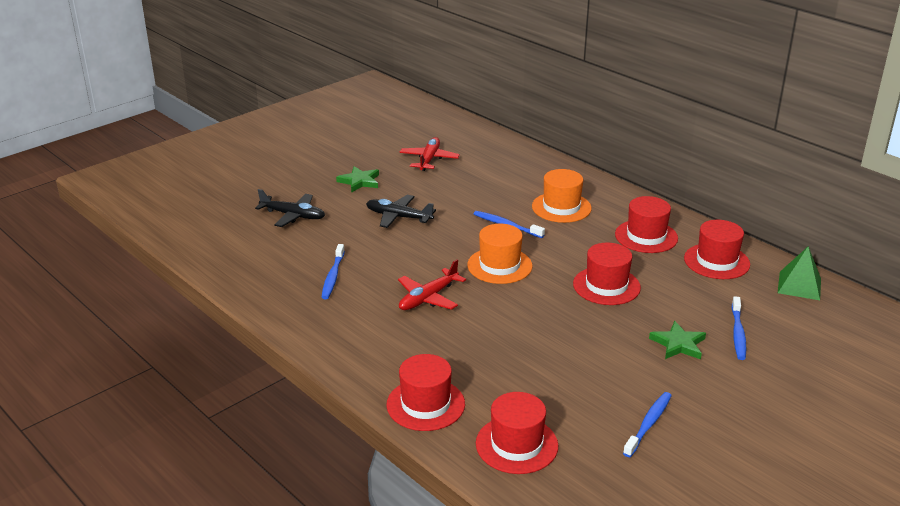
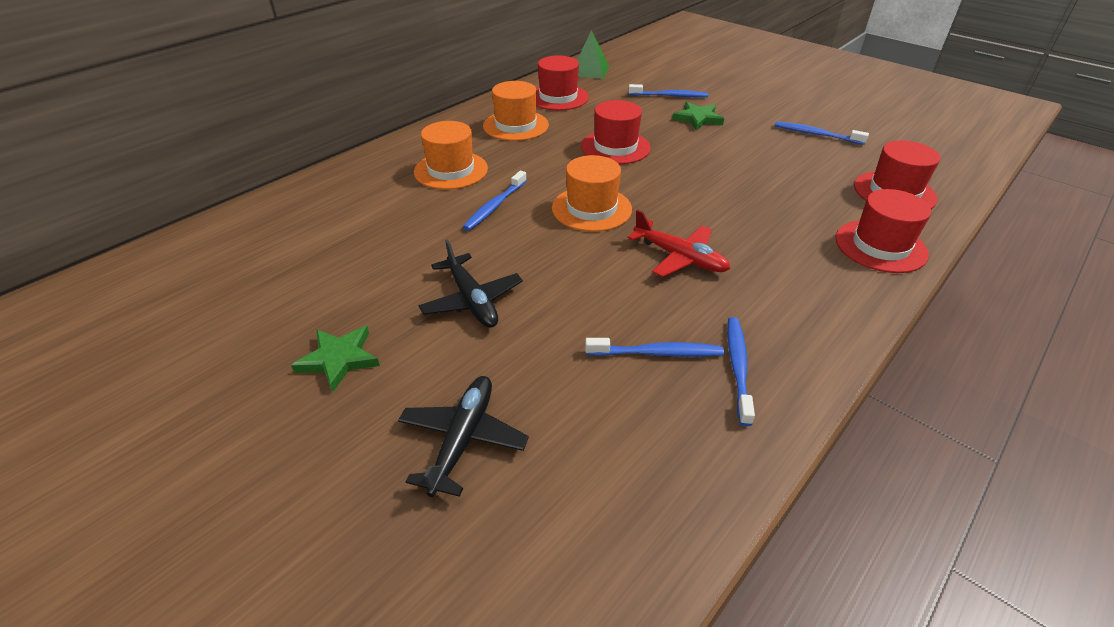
camera: 95 degrees left, 10 degrees up
(311, 304) = (738, 367): none -> blue toothbrush
(399, 217) = (471, 300): black plane -> black plane turned 45 degrees counterclockwise
(429, 160) = (280, 282): red plane -> none
(646, 236) = (515, 125): red hat -> orange hat

